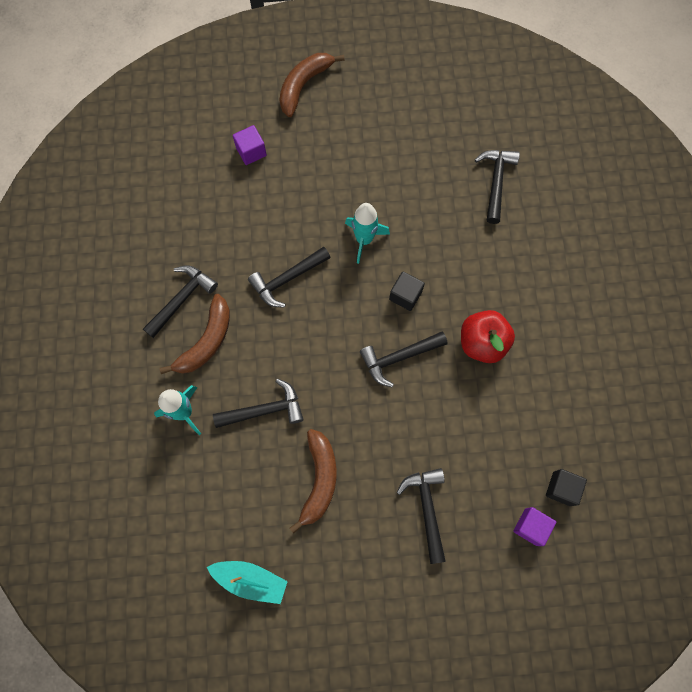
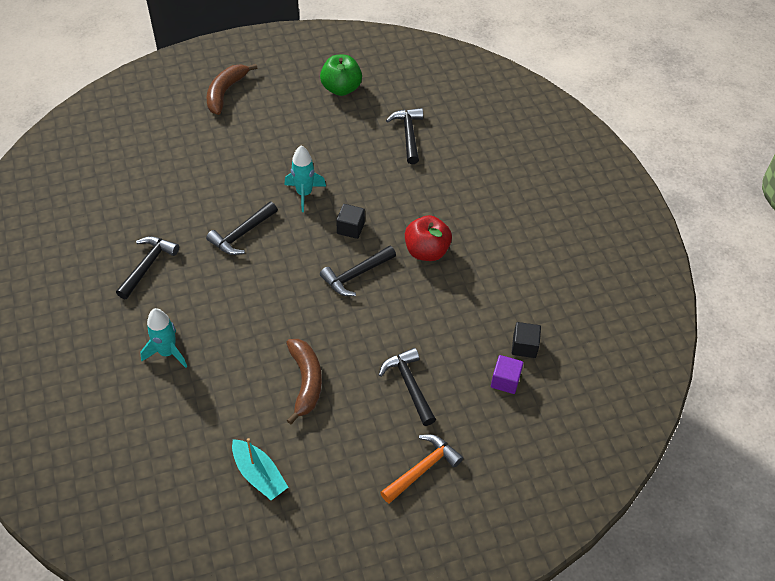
camera: 15 degrees left, 20 degrees down
(206, 341) = (177, 294): brown banana -> none
(250, 580) = (259, 475): turquoise boat -> turquoise boat turned 45 degrees clockwise
(251, 151) = (188, 146): purple cube -> none
(265, 410) = (243, 337): black hammer -> none
(419, 613) = (422, 468): none -> orange hammer
(433, 103) = (341, 88): none -> green apple

